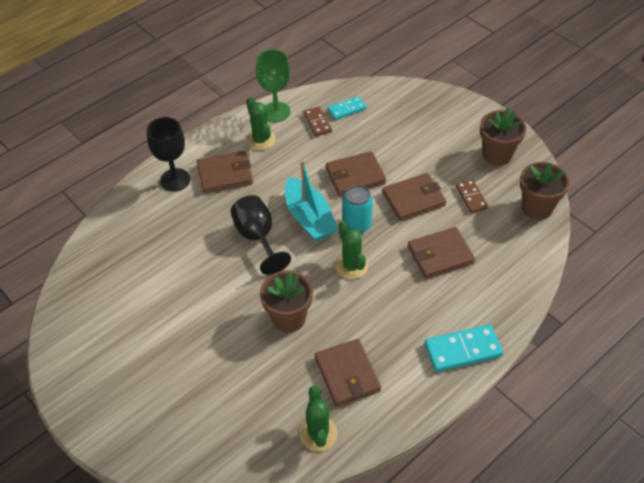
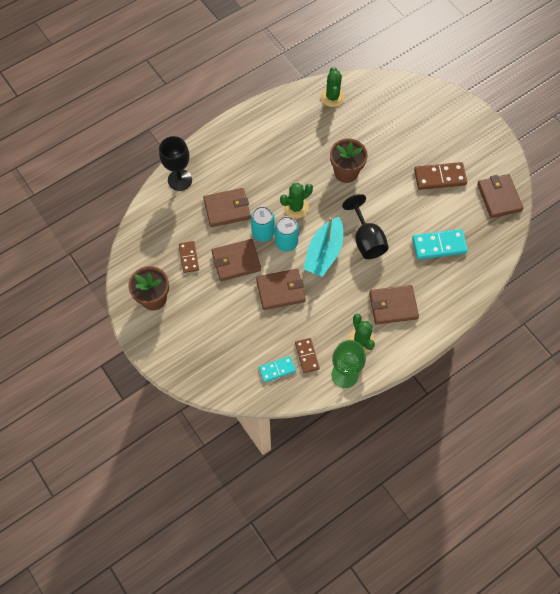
camera: 175 degrees left, 15 degrees up
(157, 325) = (440, 177): none -> brown domino
(175, 180) = (436, 305): black goblet -> black goblet (180, 180)
(309, 218) = (324, 253): turquoise boat -> turquoise boat turned 135 degrees counterclockwise
(347, 374) = (309, 130): brown wallet -> brown wallet (499, 197)
(351, 266) = (296, 207): green cactus -> green cactus turned 75 degrees clockwise
(388, 232) = (263, 233): none -> turquoise can
(462, 350) = (230, 138): turquoise domino -> turquoise domino (439, 245)
(537, 207) = (139, 242): brown flower pot -> none

